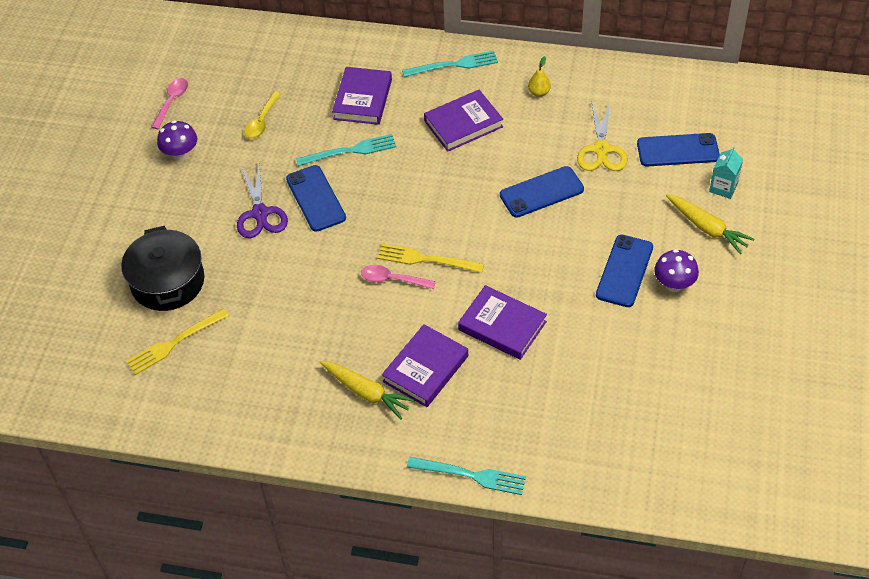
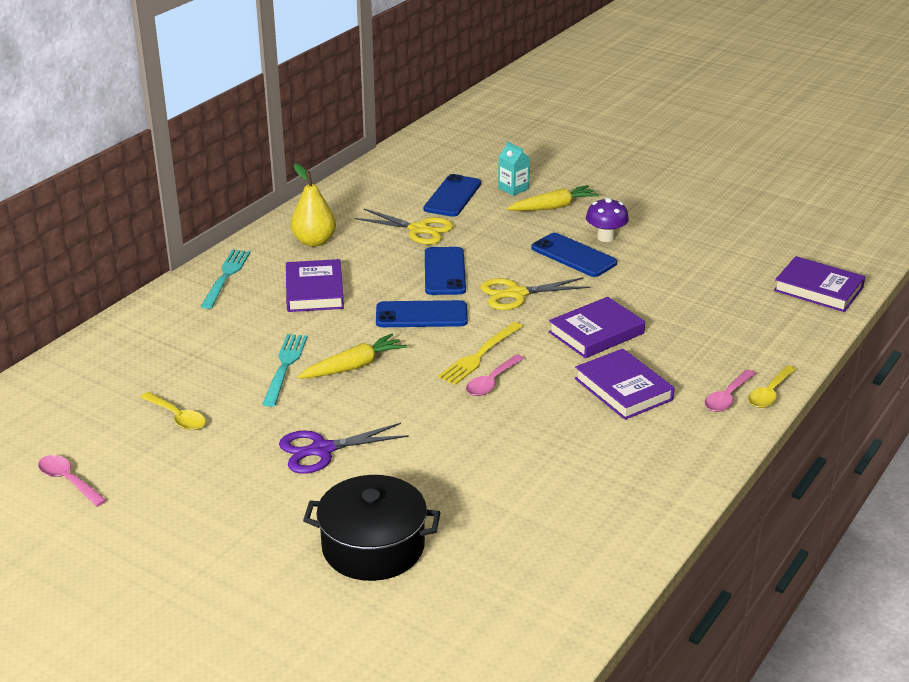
camera: 70 degrees left, 20 degrees down
(174, 343) = (476, 562): yellow fork -> none
(181, 154) = (168, 492): purple mushroom -> none
(260, 213) = (322, 450): purple scissors -> purple scissors turned 150 degrees clockwise
(316, 198) = (334, 405): blue phone -> blue phone (421, 315)
(363, 99) = (216, 341): purple book -> purple book (818, 289)
(366, 392) = (633, 433): yellow carrot -> yellow carrot (353, 366)
(450, 445) = (727, 397): none -> pink spoon
(472, 475) = (770, 393): turquoise fork -> yellow spoon
(533, 252) = (516, 294): none -> yellow scissors
(539, 92) = (314, 241): yellow pear -> yellow pear, size x1.80

